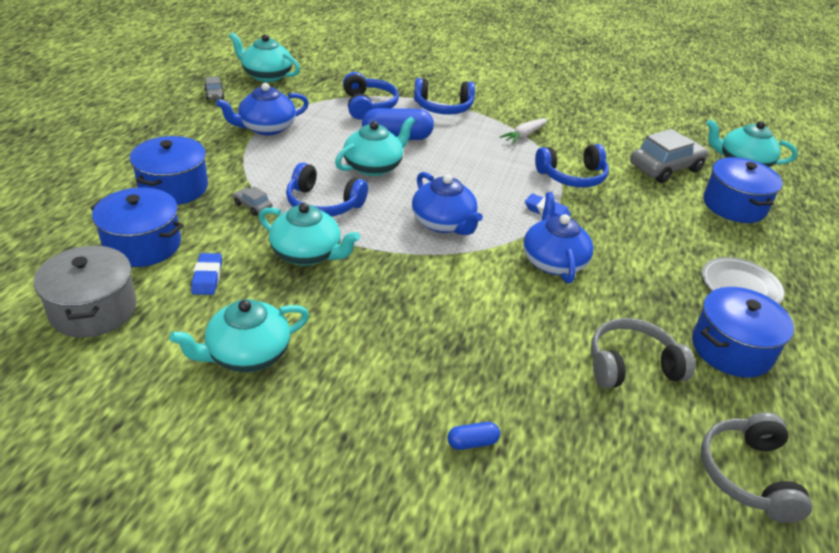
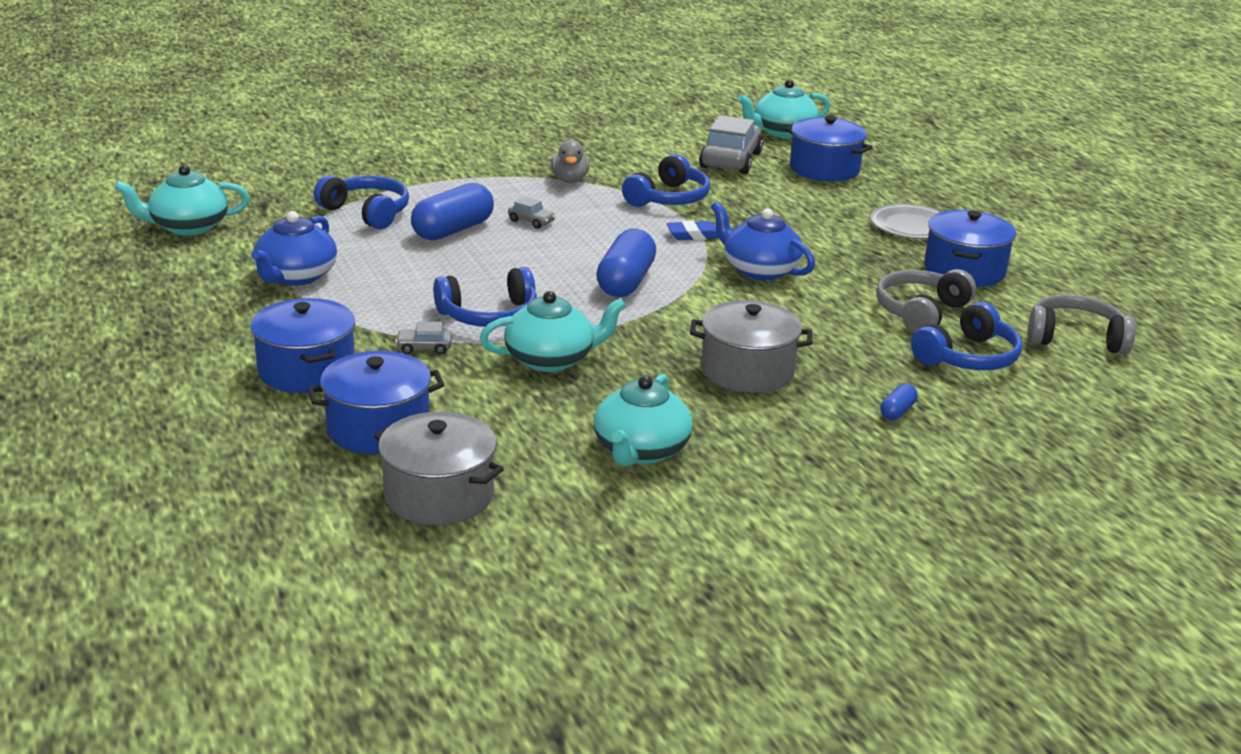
camera: 40 degrees left, 10 degrees down
(207, 277) = (495, 419): blue eraser -> none
(214, 94) = (164, 269): grey car -> grey car (531, 221)
(374, 166) = (477, 264): turquoise teapot -> none
(416, 336) = (747, 370): none -> grey pot
(443, 107) = (448, 185): blue headphones -> blue headphones (968, 357)
(444, 223) = (625, 282): blue teapot -> blue capsule
(524, 135) = (569, 180): white carrot -> grey duck
(747, 474) = (1075, 338): grey headphones -> grey headphones turned 135 degrees clockwise

